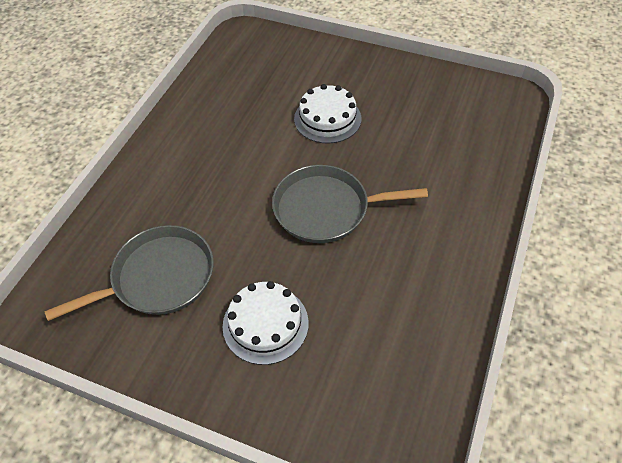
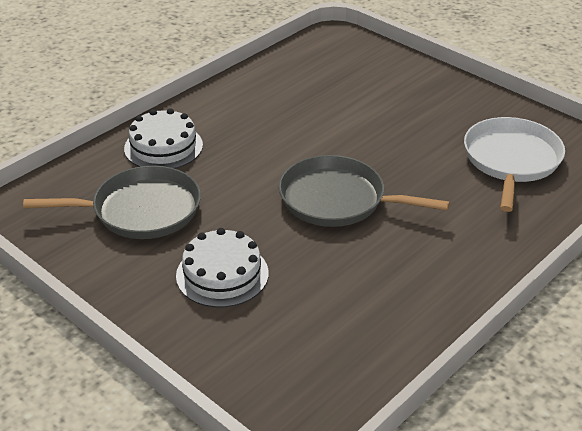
camera: 20 degrees right, 15 degrees down
(327, 118) = (383, 126): white cake -> white cake (163, 147)
(445, 124) = (511, 160): none -> white pan

